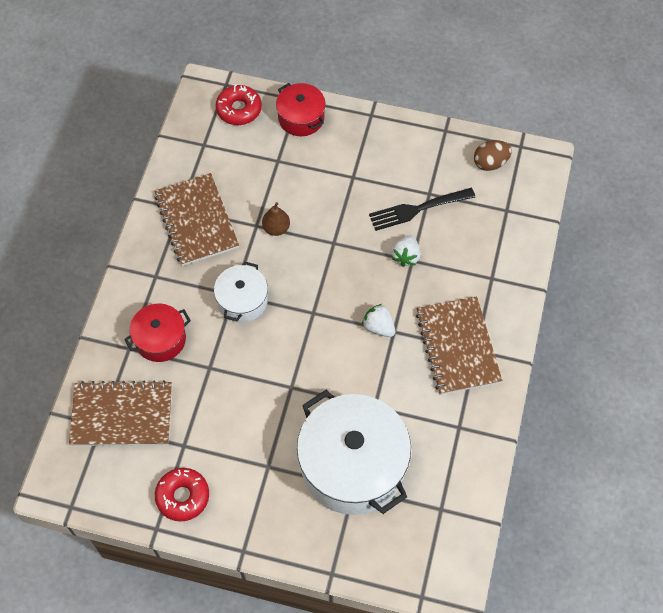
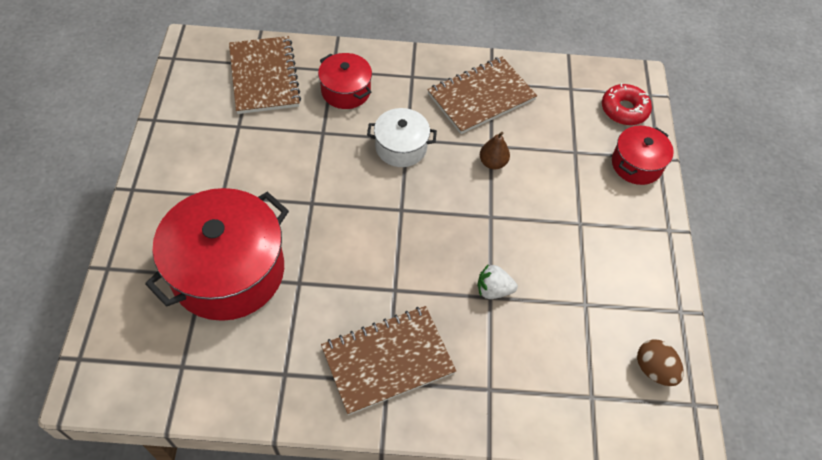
camera: 75 degrees right, 5 degrees down
(183, 496) = (186, 134): red donut -> none
(353, 465) = (228, 271): white pot -> red pot
(378, 327) = (396, 274): white strawberry -> none
(418, 209) = (560, 294): black fork -> none

